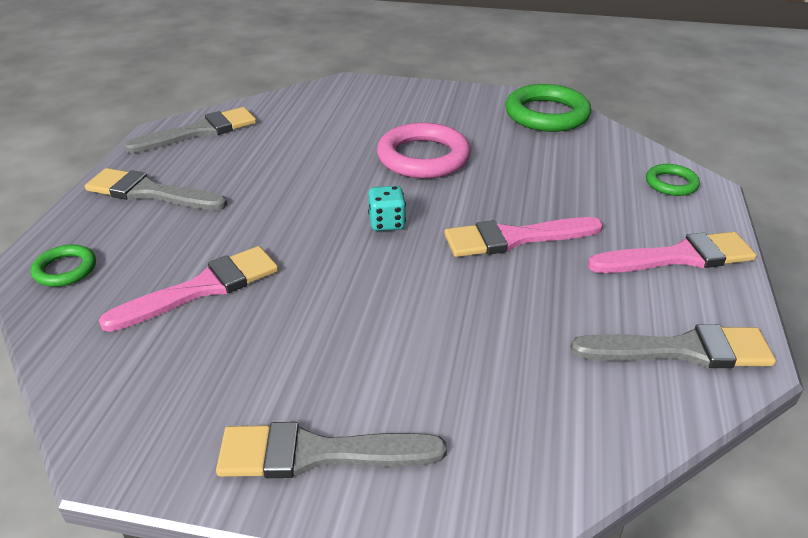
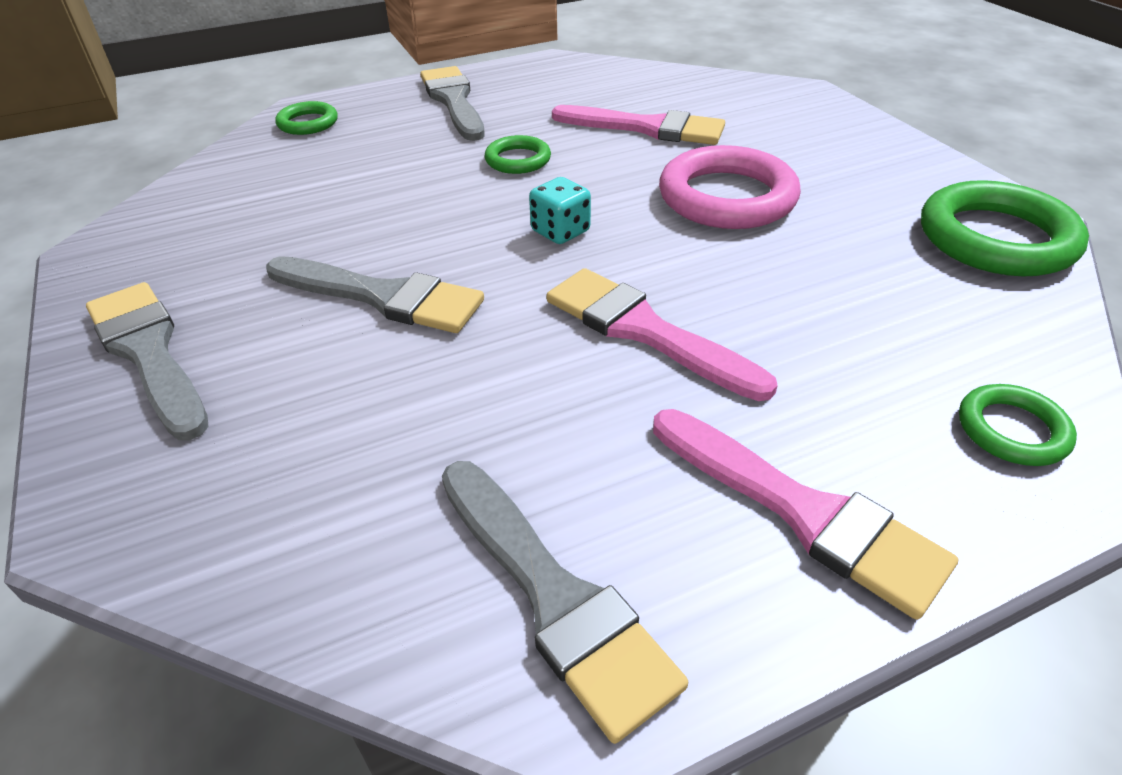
camera: 55 degrees right, 5 degrees up
(199, 131) = (580, 74): grey brush -> grey brush (382, 296)
(202, 288) = (340, 187): pink brush -> pink brush (646, 128)
(279, 202) = (518, 160): none -> green ring

